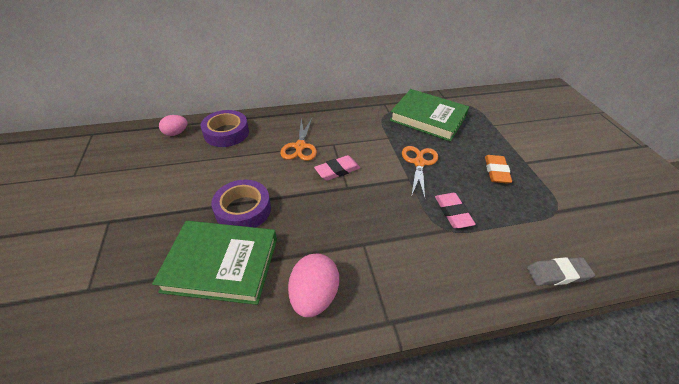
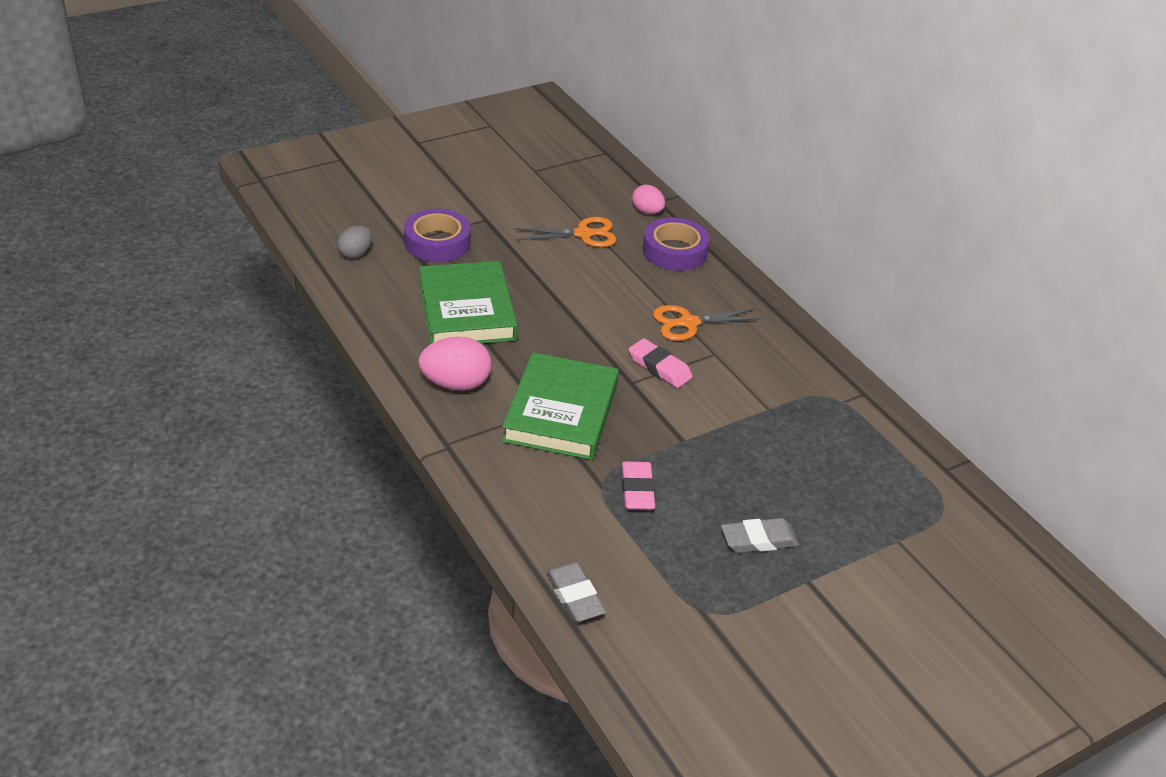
camera: 70 degrees right, 5 degrees down
(71, 345) = (355, 253): none -> grey egg
(243, 210) = (547, 304): purple tape -> purple tape (437, 242)
(419, 163) = (726, 448): orange scissors -> orange scissors (584, 234)
(428, 118) = (857, 451): green book -> green book (561, 412)
(453, 212) = (637, 490): pink eraser -> pink eraser turned 60 degrees counterclockwise
(496, 171) = (758, 540): orange eraser -> grey eraser

